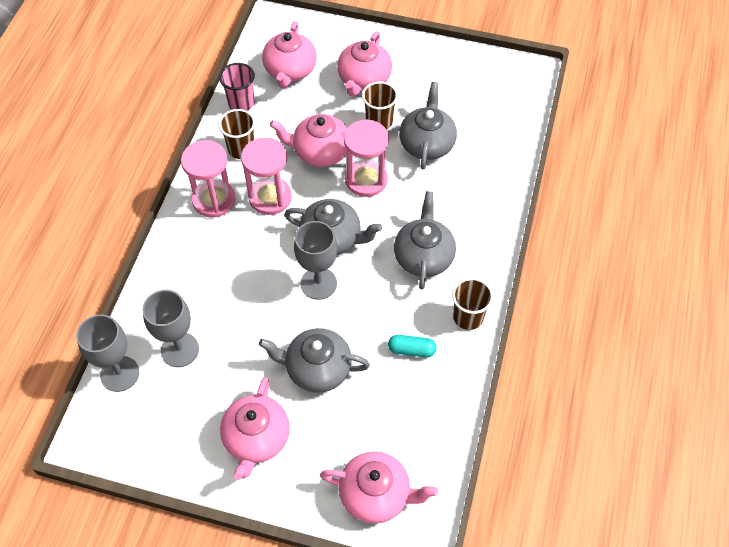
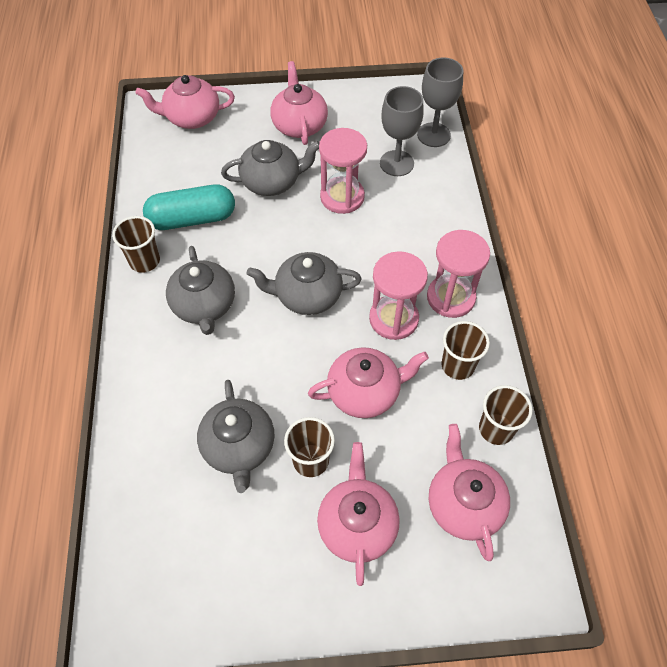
camera: 160 degrees right, 0 degrees up
(241, 103) = (496, 429): pink cup -> brown cup
(318, 283) = (301, 249): grey goblet -> none
(366, 180) = (297, 373): pink hourglass -> pink hourglass (342, 197)
(411, 350) = (192, 219): turquoise capsule -> turquoise capsule, size x1.94

